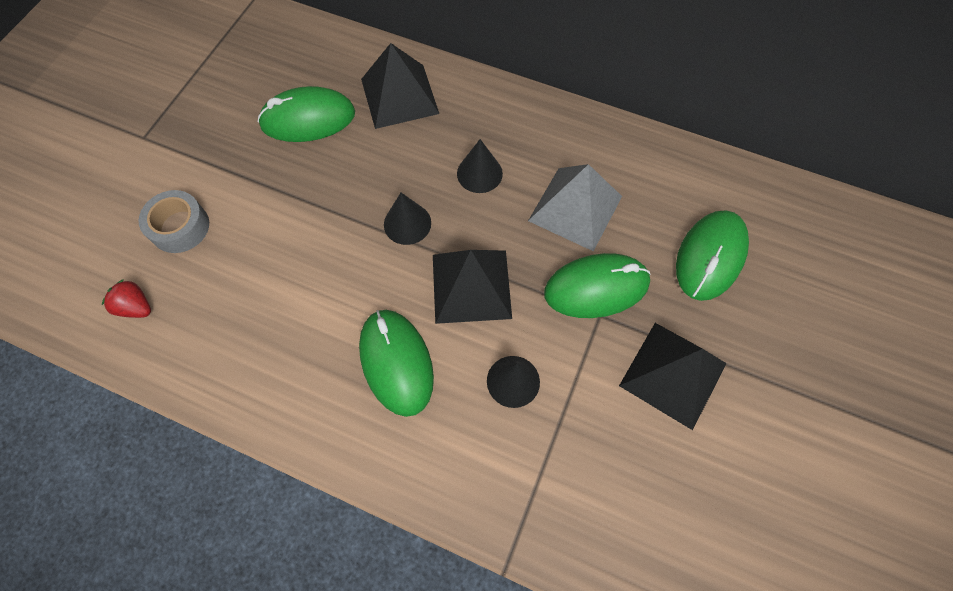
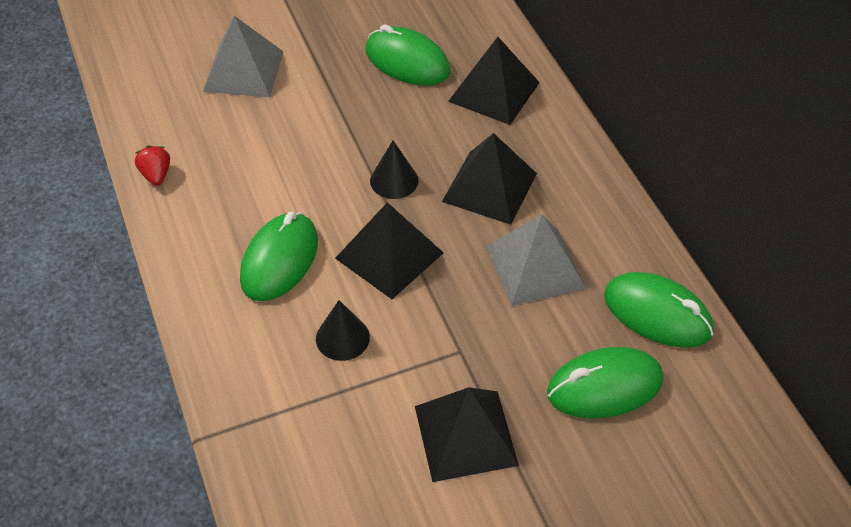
camera: 45 degrees right, 15 degrees down
(136, 307) = (165, 99): red strawberry -> red strawberry (156, 175)
(180, 227) = (243, 71): grey tape -> grey pyramid
(479, 173) = (489, 187): black cone -> black pyramid
(596, 288) = (481, 331): green mouse -> green mouse (657, 314)

